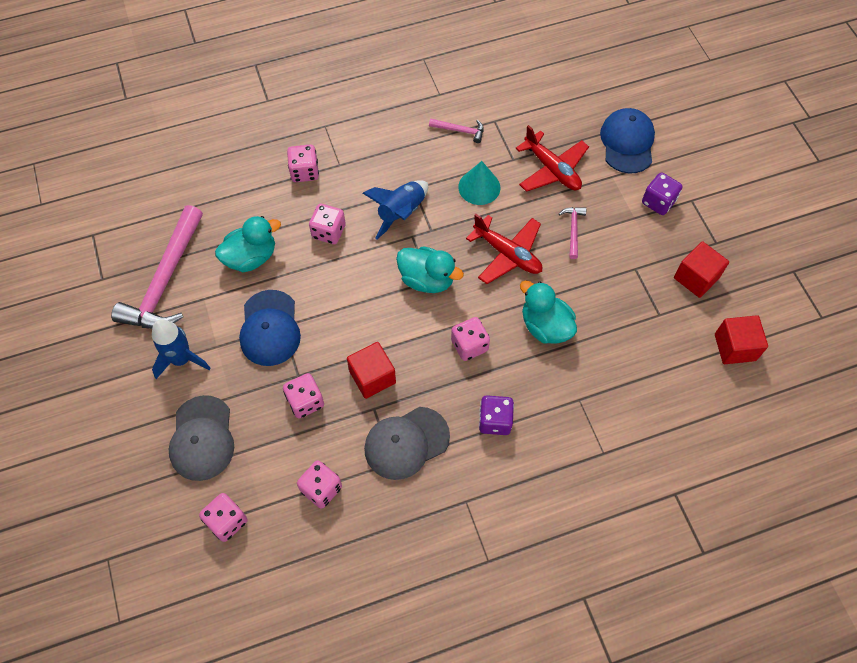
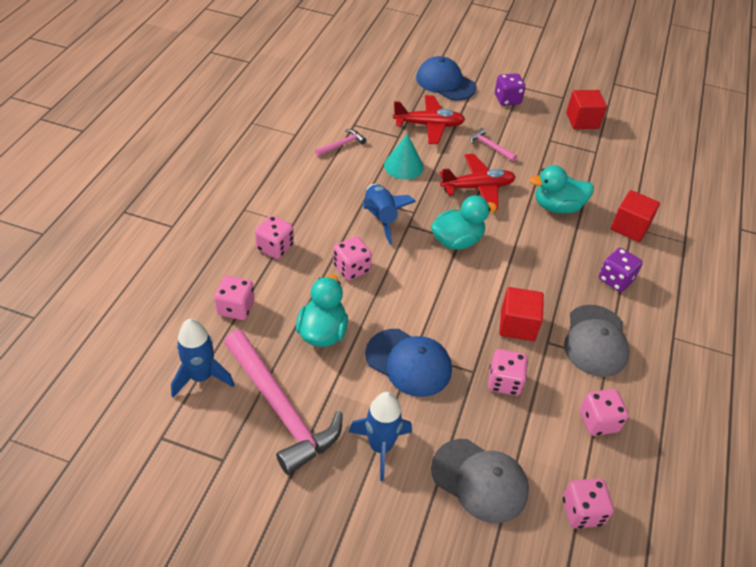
camera: 55 degrees left, 15 degrees down
(154, 219) = (201, 377): none -> blue rocket
(469, 345) = (538, 254): pink dice -> pink dice (236, 308)
(735, 347) = (649, 137): red cube -> red cube (630, 227)

